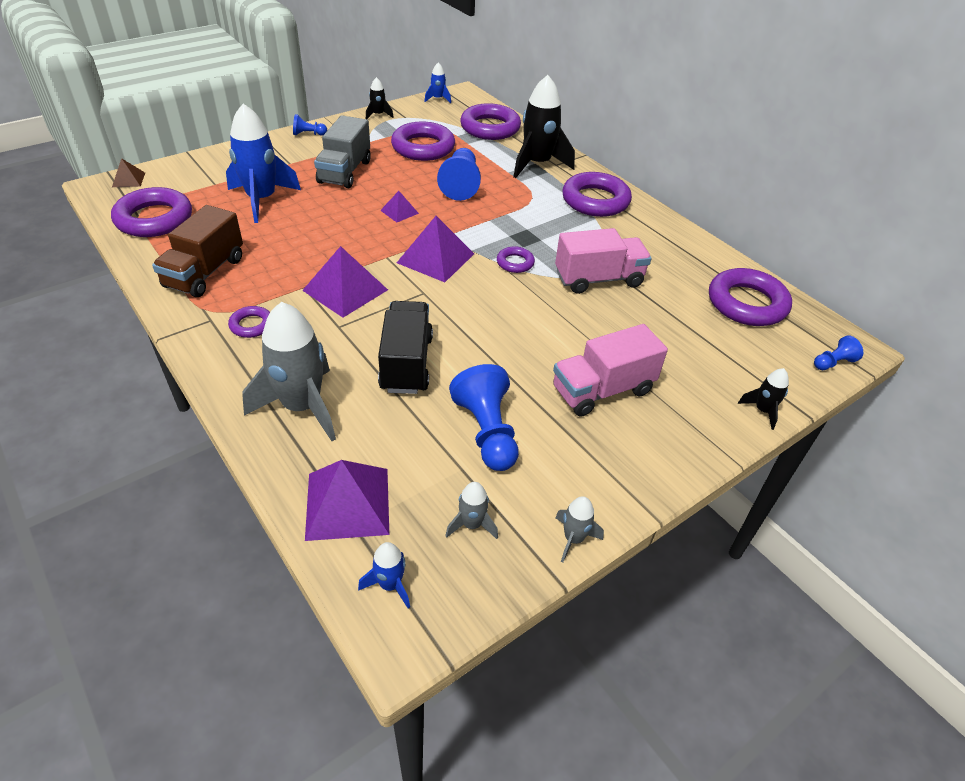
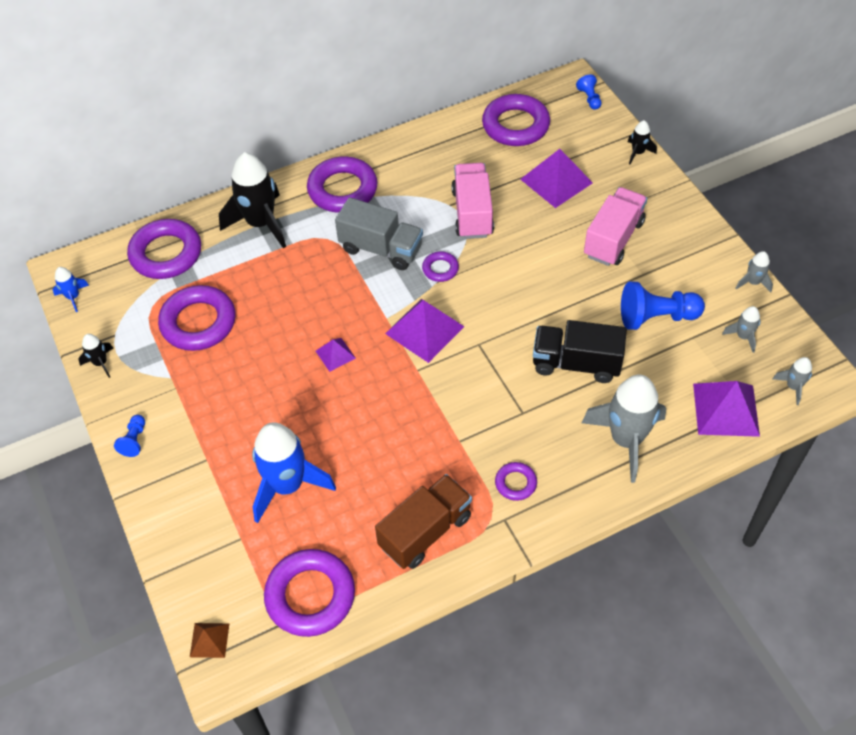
camera: 75 degrees left, 10 degrees up
(205, 273) = (425, 531): brown truck -> brown truck turned 75 degrees counterclockwise
(344, 172) = (240, 402): grey truck -> grey truck (381, 249)
(345, 290) = (468, 406): purple pyramid -> purple pyramid (556, 181)
(390, 585) = (793, 387): blue rocket -> grey rocket
(460, 185) = (291, 296): blue pawn -> none
(602, 390) = (613, 239): pink truck -> pink truck turned 135 degrees counterclockwise

